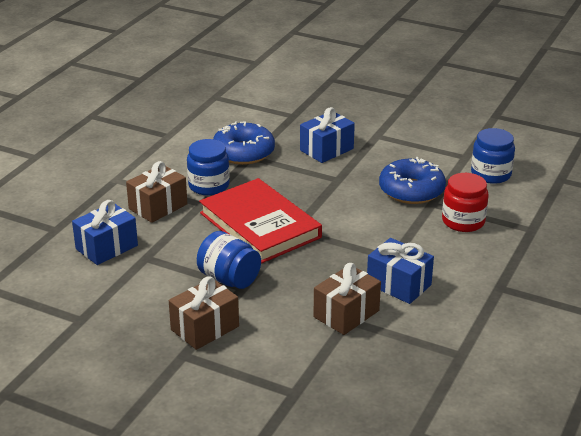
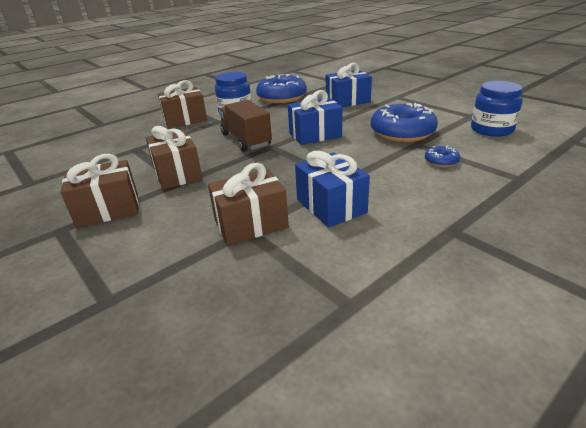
camera: 25 degrees right, 0 degrees up
(106, 247) = (118, 139): blue gift -> blue gift (315, 135)
(229, 279) = (177, 173): blue jar -> brown gift
(259, 225) = (246, 140): red book -> brown truck
(463, 221) = (441, 161): red jar -> blue donut

